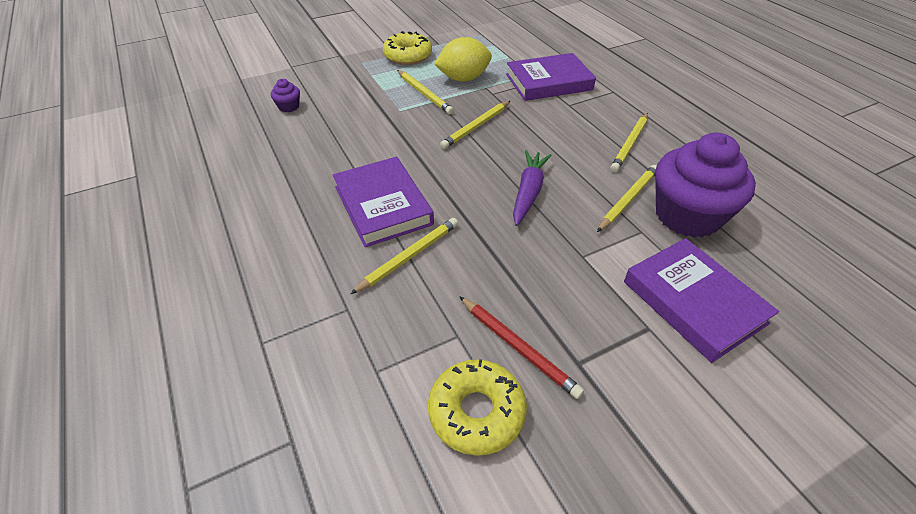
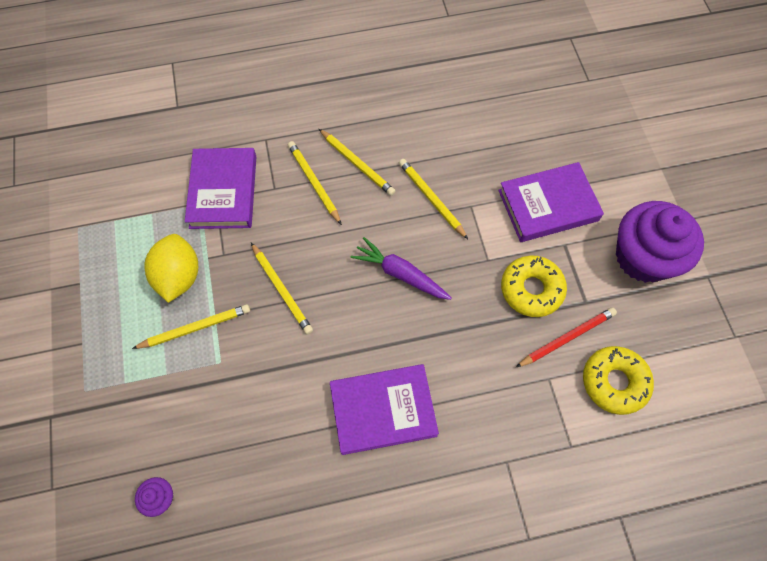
camera: 75 degrees left, 20 degrees up
(408, 56) = (94, 328): yellow donut -> yellow donut (531, 289)
(409, 256) = (457, 398): yellow pencil -> yellow pencil (314, 183)
(687, 215) = (461, 165): purple cupcake -> purple cupcake (643, 257)

